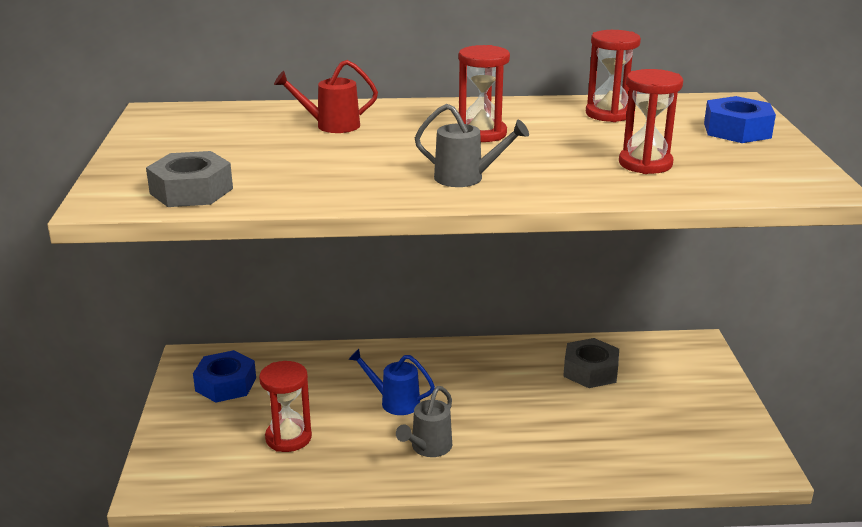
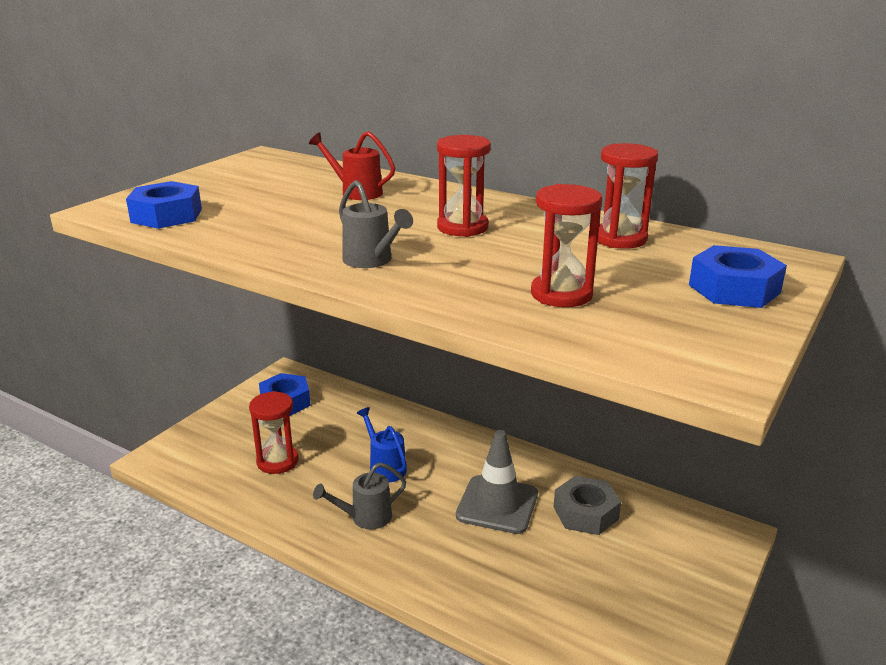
camera: 35 degrees right, 0 degrees up
(191, 191) = (166, 216): grey nut -> blue nut
(520, 392) = (497, 505): none -> grey traffic cone

